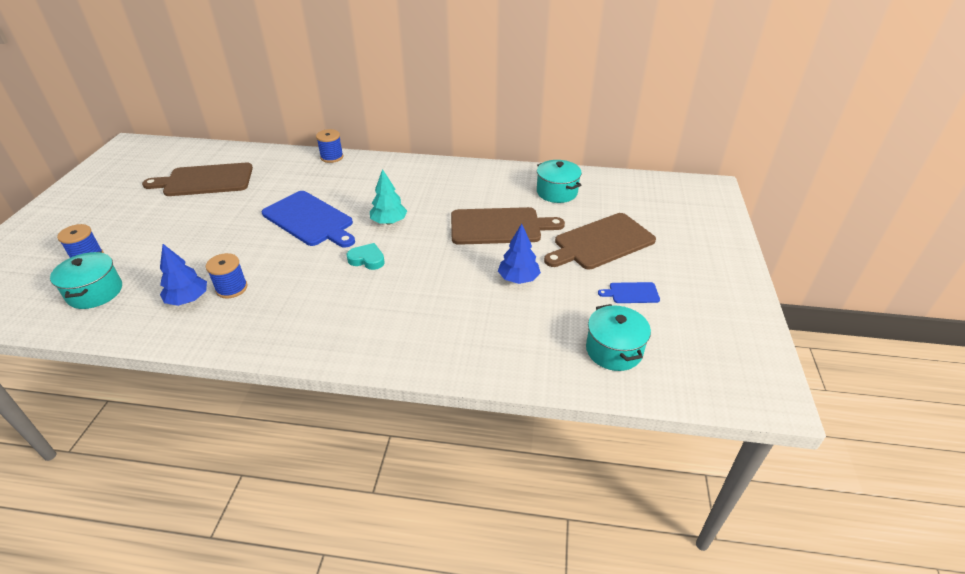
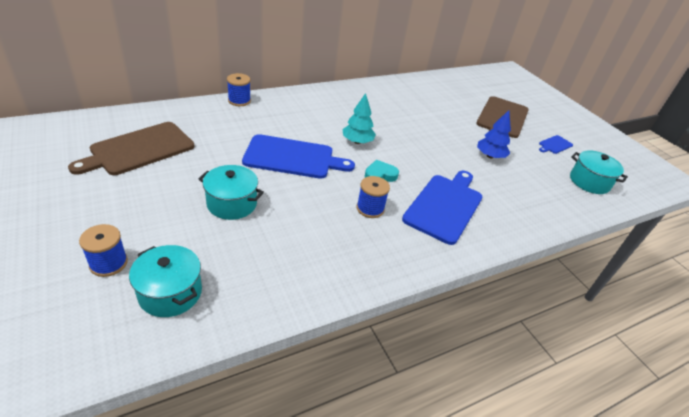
camera: 40 degrees left, 0 degrees up
(188, 299) = (279, 260): blue tree -> none
(232, 288) = (305, 235): blue spool -> blue spool (370, 208)
(389, 310) = (445, 206): none -> blue cutting board
(499, 226) = (434, 124): brown cutting board -> none
(557, 192) = (437, 92): turquoise pot -> turquoise pot (232, 203)

